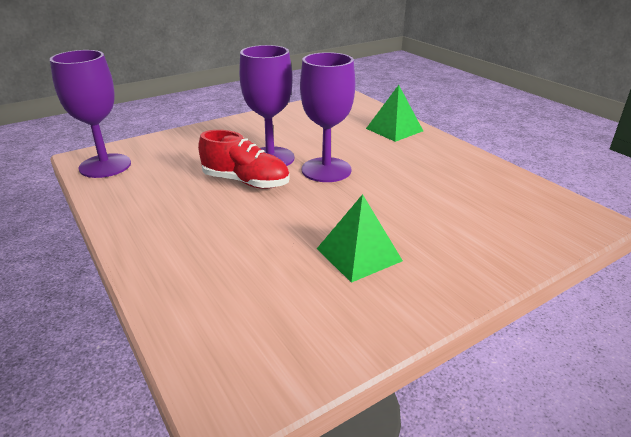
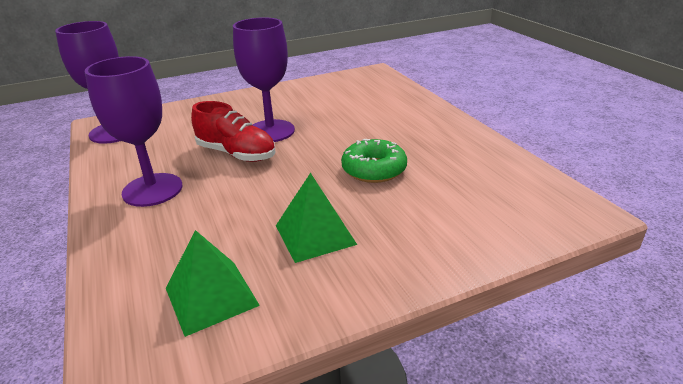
camera: 10 degrees right, 0 degrees up
(326, 170) = (320, 145): purple goblet -> purple goblet (152, 190)
(387, 190) = (374, 169): none -> green donut
(394, 129) = (408, 106): green pyramid -> green pyramid (211, 296)

